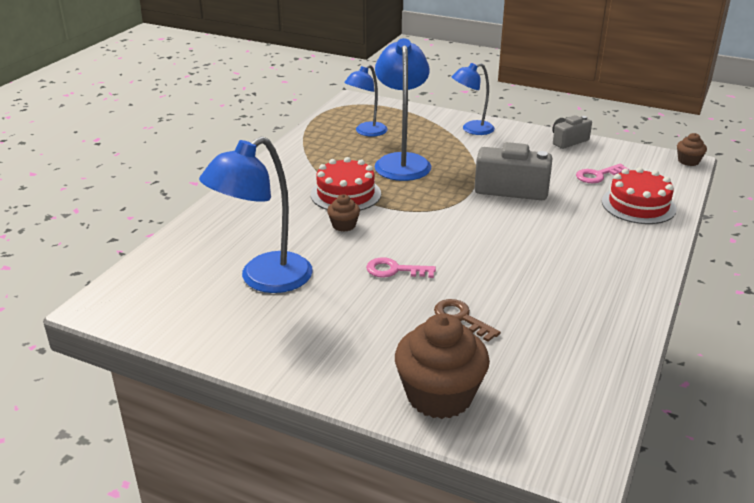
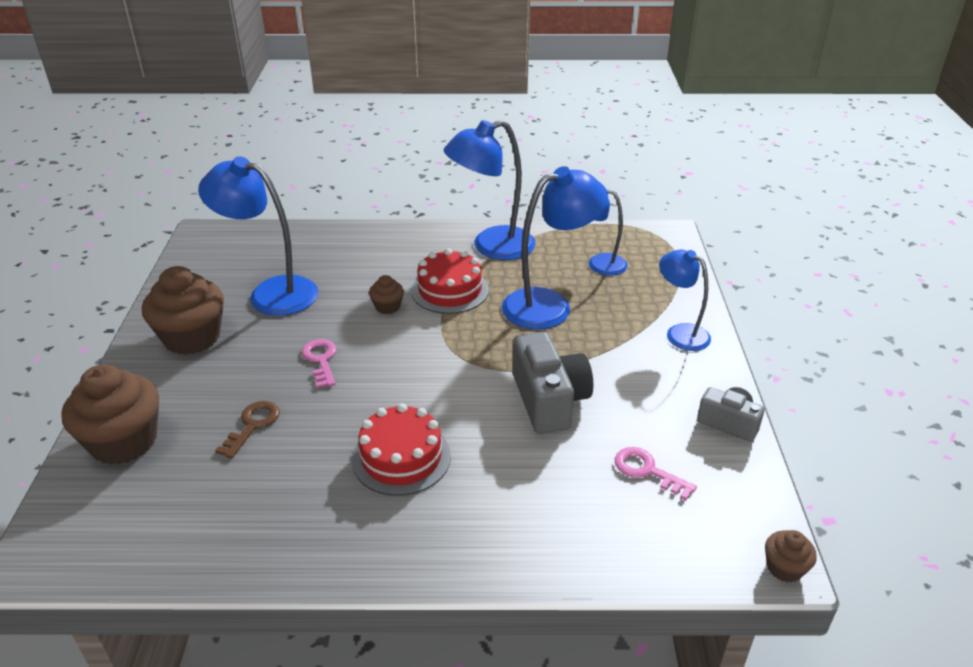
camera: 65 degrees right, 5 degrees up
(300, 336) = (192, 337): none -> brown cupcake
(301, 164) = (491, 247): none -> blue lamp
(638, 205) = (590, 527): red cake -> red cake (401, 457)

